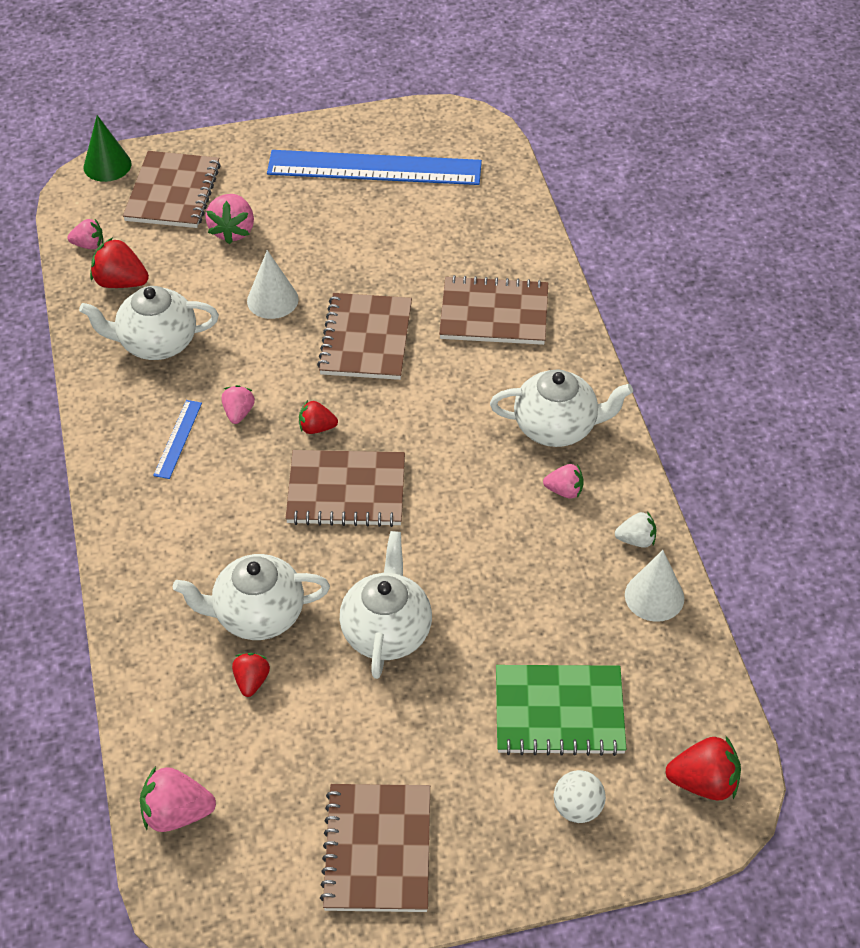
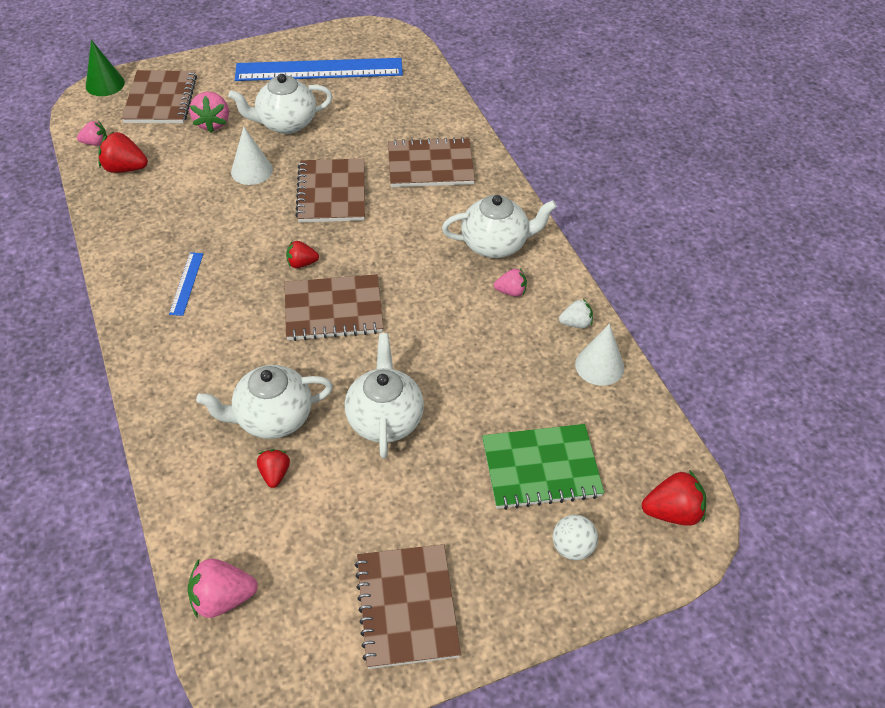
camera: 10 degrees left, 0 degrees up
(156, 343) = (160, 211): white teapot -> white teapot (286, 123)
(238, 413) = (235, 258): pink strawberry -> none

